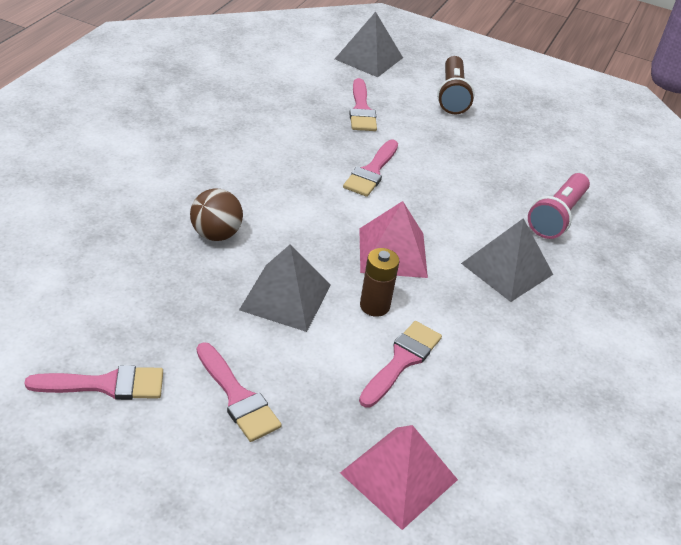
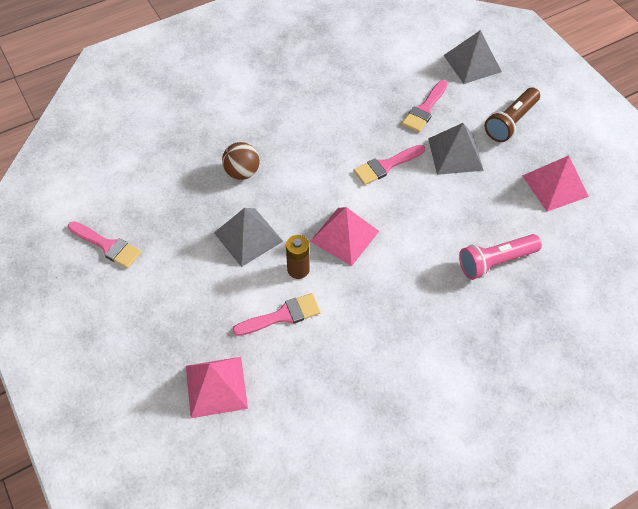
camera: 40 degrees right, 15 degrees up
(237, 396) = (168, 289): pink brush -> none
(507, 269) = (414, 285): grey pyramid -> grey pyramid (455, 154)
(542, 134) = (555, 186): none -> pink pyramid

